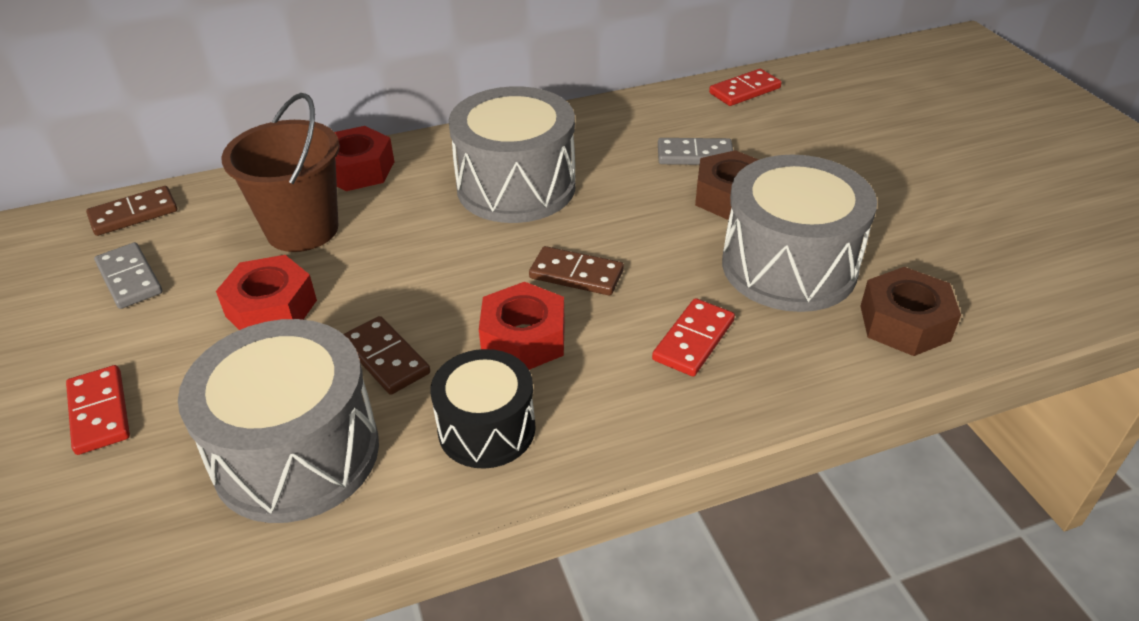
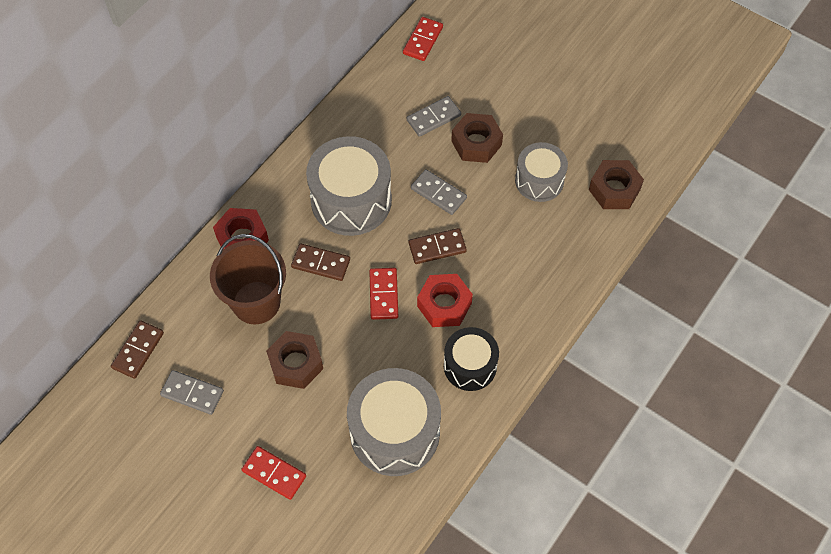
camera: 35 degrees left, 20 degrees up
(271, 308) = (296, 364): red nut -> brown nut
(385, 358) = (386, 357): brown domino -> brown domino (321, 263)
(632, 223) = (438, 193): none -> grey domino
(693, 340) = (525, 257): red domino -> red domino (383, 295)
(789, 266) = (539, 181): grey drum -> grey drum, size x0.61

